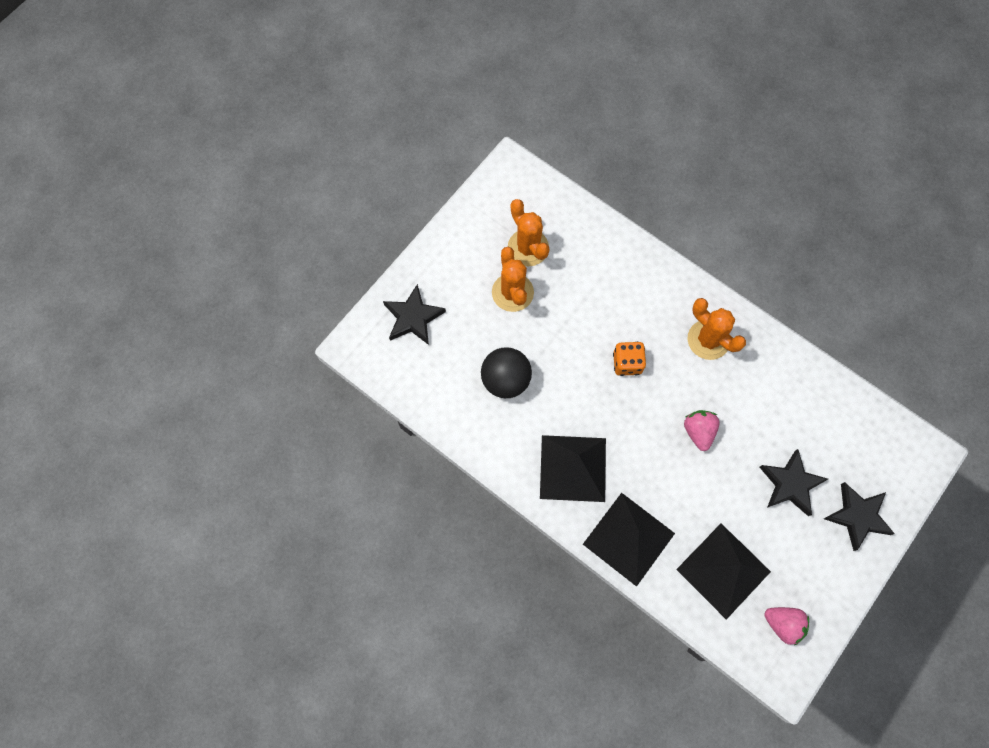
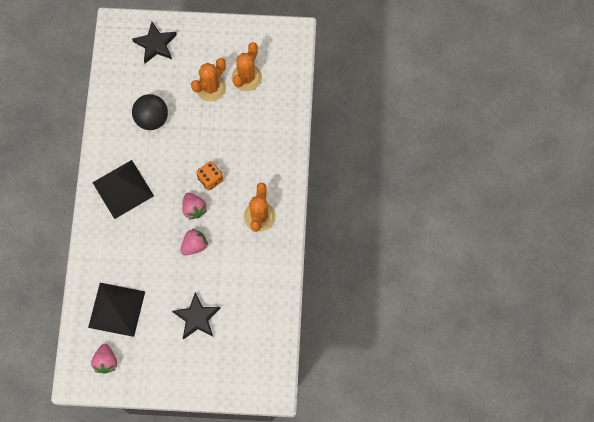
camera: 55 degrees right, 0 degrees up
(628, 538) = (100, 245): black pyramid -> none
(652, 404) = (194, 209): none -> pink strawberry
(857, 516) = (203, 368): black star -> none

